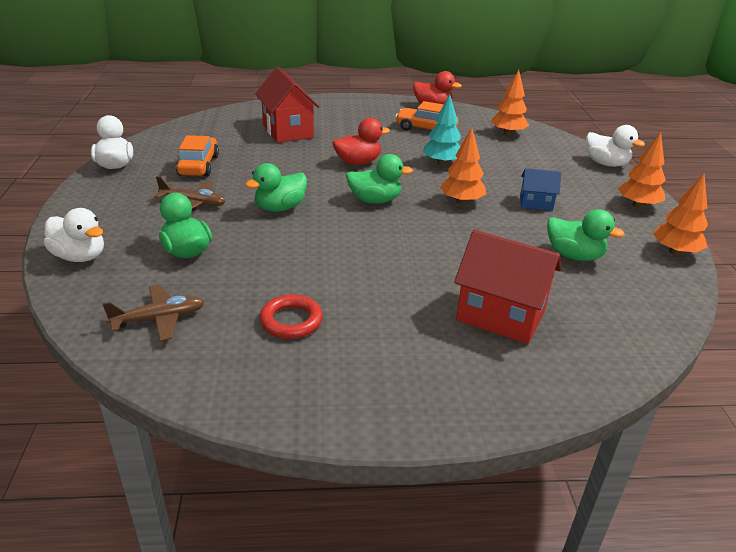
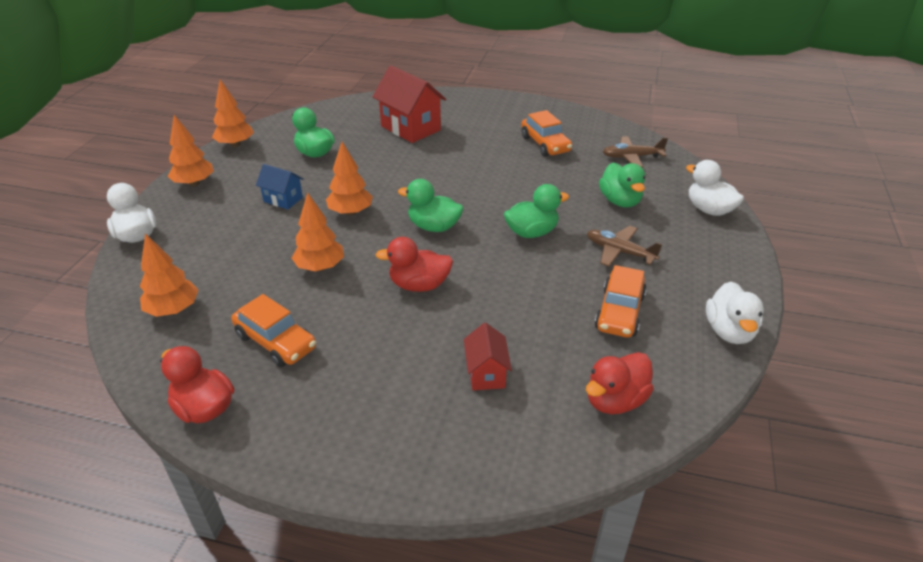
camera: 160 degrees left, 5 degrees up
(206, 130) = (615, 400): none -> red duck
(287, 131) = (486, 373): red house -> red house, size x0.55
(291, 321) = (545, 144): red ring -> orange car
(442, 163) = (320, 267): turquoise tree -> orange tree

